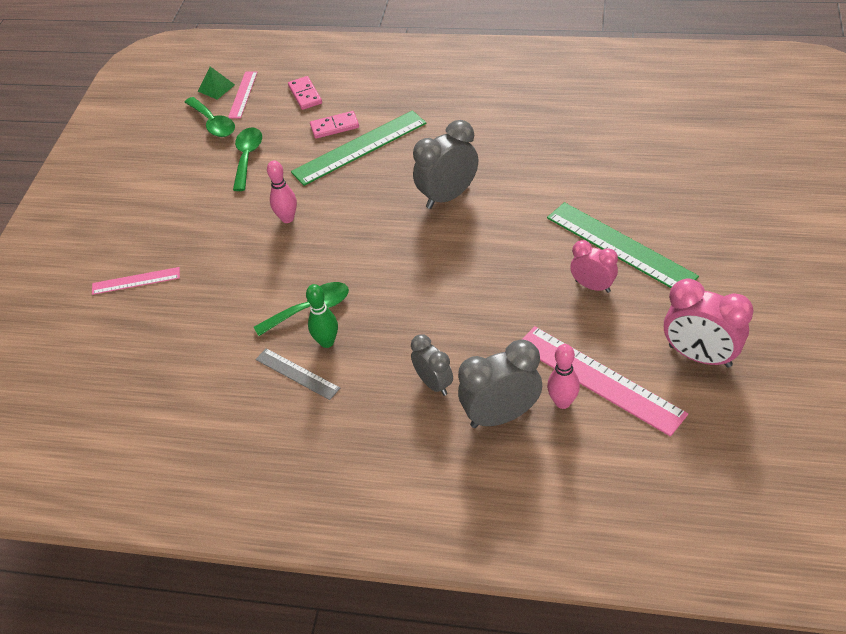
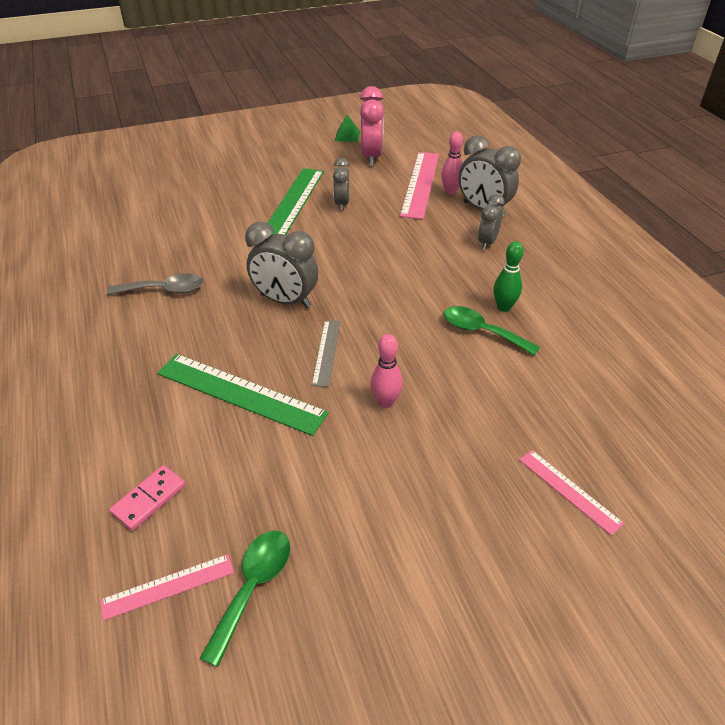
camera: 125 degrees left, 5 degrees down
(216, 88) = (159, 642): green pyramid -> green pyramid (347, 136)
(247, 157) = (306, 497): green spoon -> none
(297, 373) = (547, 310): grey ruler -> grey ruler (326, 352)
(334, 127) = (210, 433): pink domino -> none
(516, 129) = (164, 290): none -> grey spoon
(592, 286) = (341, 204): pink clock -> grey clock

